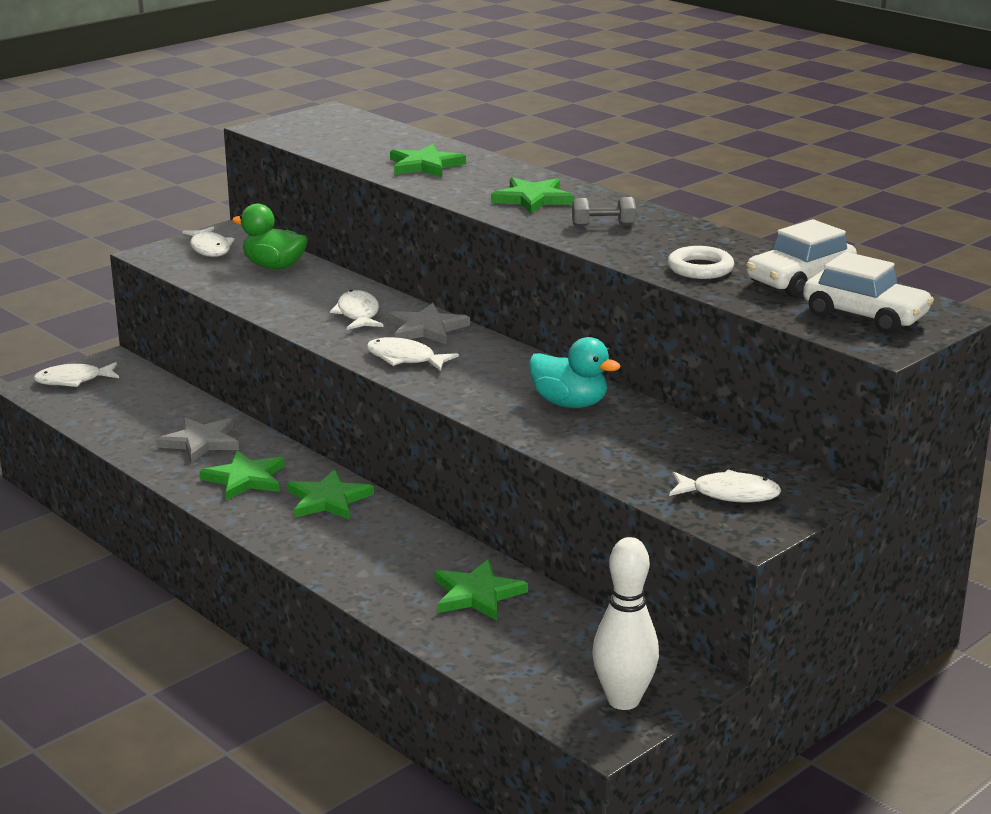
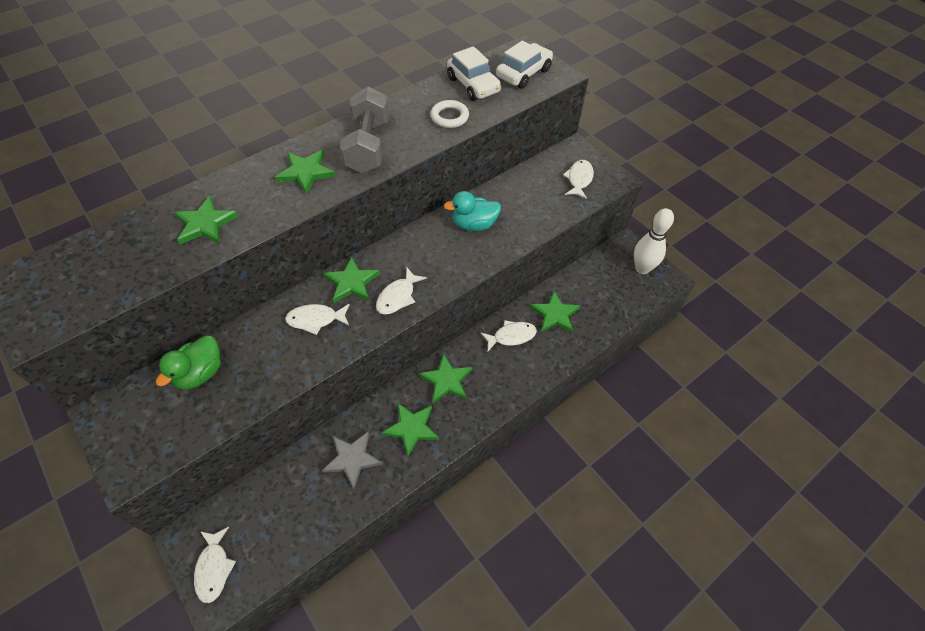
camera: 85 degrees left, 30 degrees up
(210, 248) = (137, 423): white fish -> white fish (511, 336)
(426, 328) = (352, 282): grey star -> green star
(570, 403) = (474, 224): turquoise duck -> turquoise duck turned 135 degrees counterclockwise
(603, 225) = (368, 146): grey dumbbell -> grey dumbbell, size x2.14

